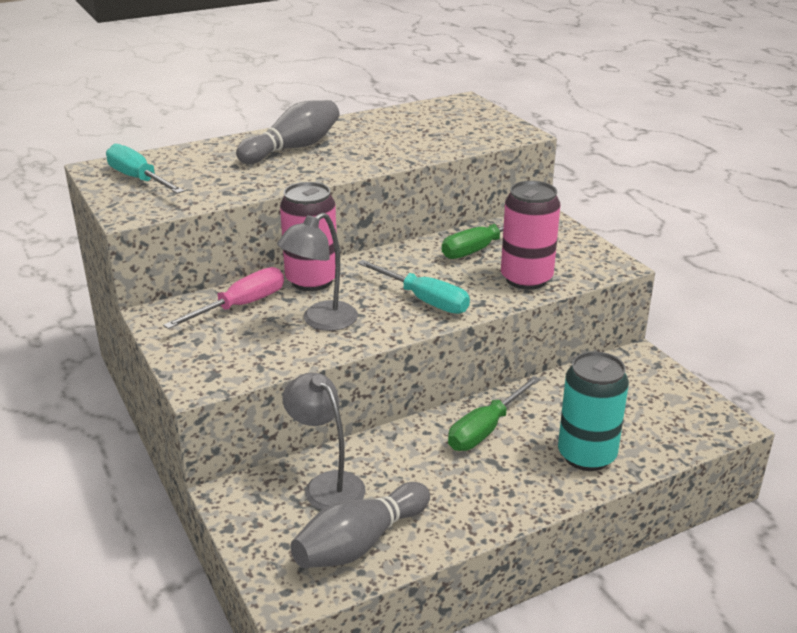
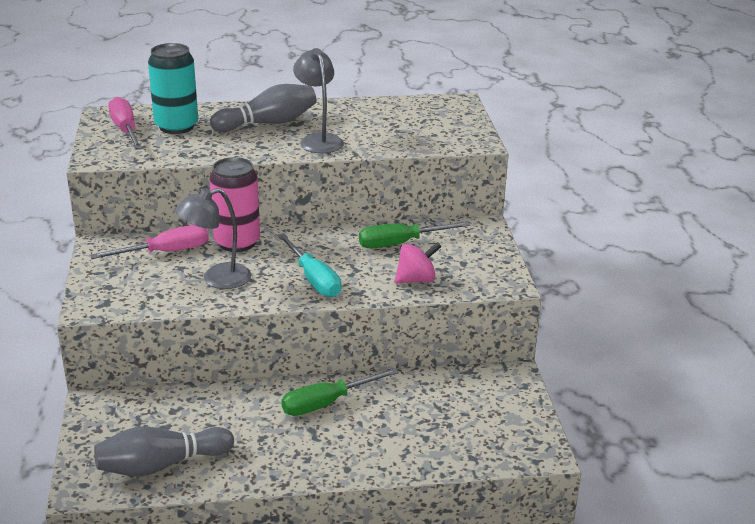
camera: 20 degrees right, 0 degrees up
(138, 179) = (125, 130): turquoise screwdriver -> pink screwdriver
(327, 485) = (169, 414): grey lamp -> grey lamp (319, 140)
(526, 279) = (416, 280): pink can -> pink spinning top
(586, 455) = (394, 446): turquoise can -> turquoise can (176, 126)

